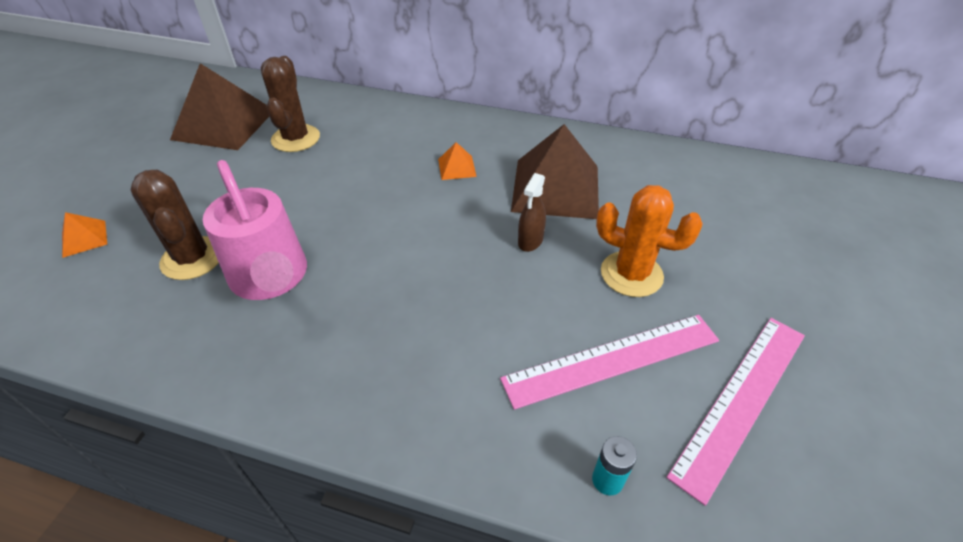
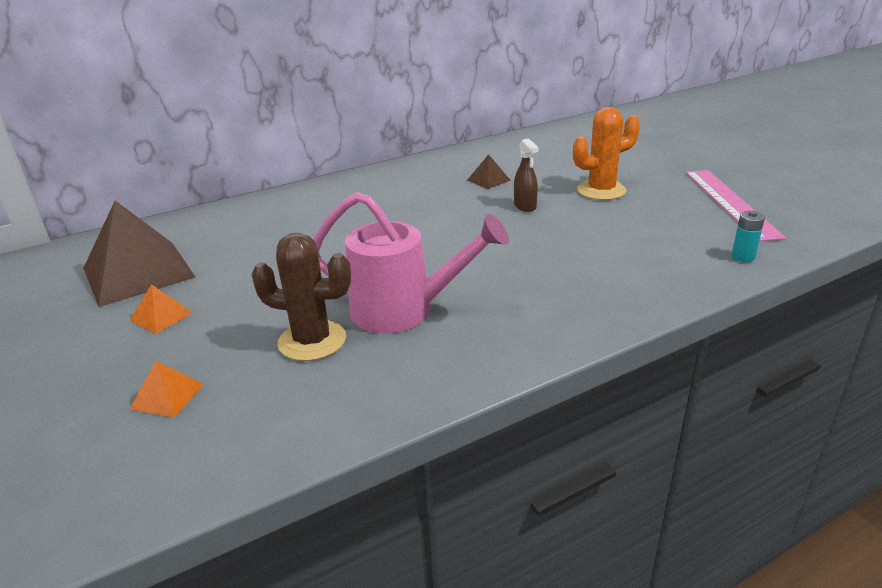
camera: 45 degrees left, 15 degrees down
(295, 138) = (237, 246): brown cactus -> none
(457, 167) = (406, 201): orange pyramid -> orange pyramid (161, 316)
(556, 188) = (488, 180): brown pyramid -> brown pyramid, size x0.43
(612, 359) = (660, 222): pink ruler -> none

